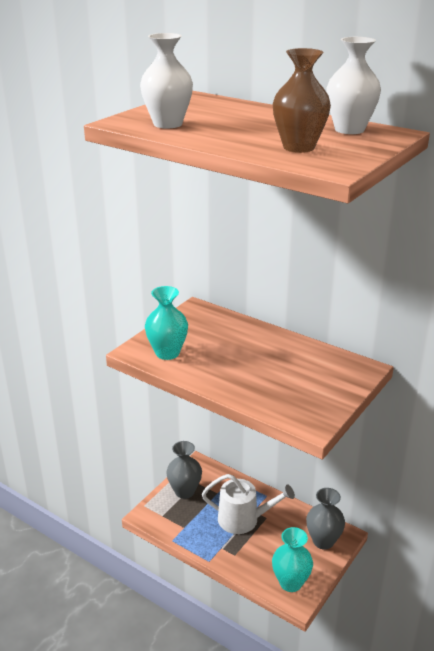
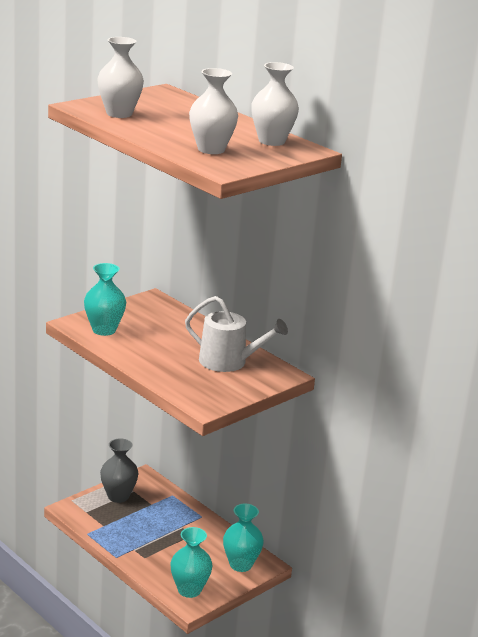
camera: 10 degrees right, 5 degrees down
(243, 519) = (167, 531): white watering can -> white watering can (228, 362)
(298, 147) = (211, 149): brown vase -> white vase
(323, 541) = (240, 564): grey vase -> turquoise vase

